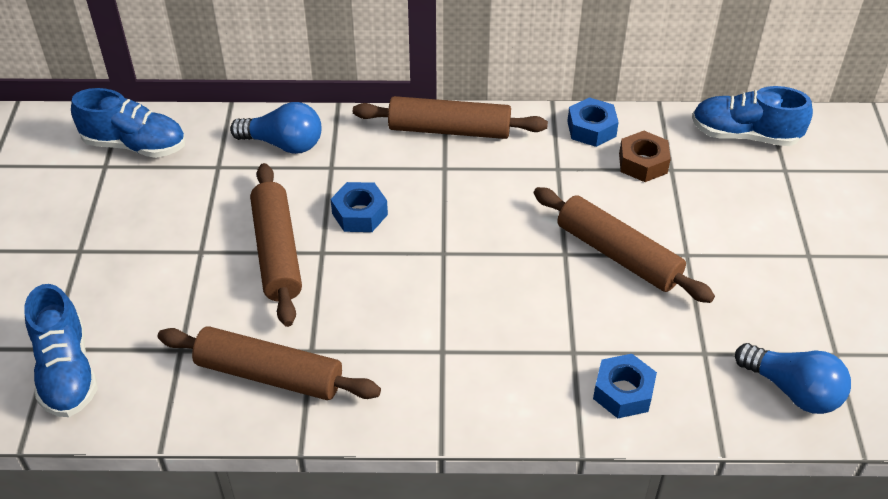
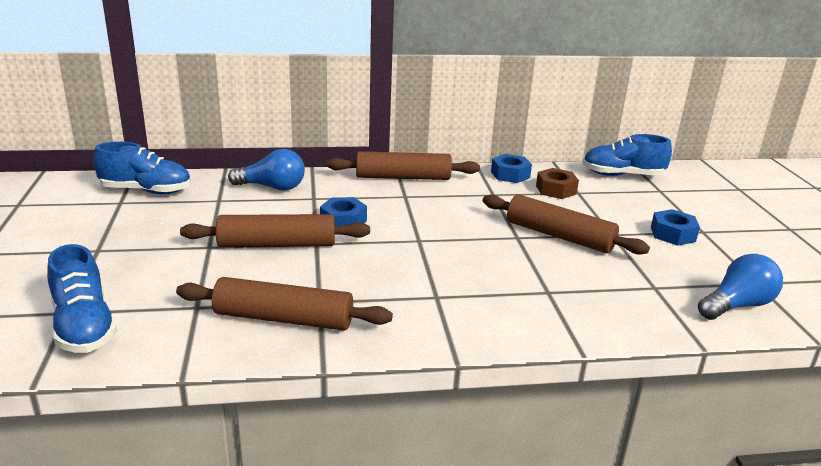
camera: 10 degrees left, 20 degrees down
(276, 252) = (277, 244): brown rolling pin -> brown rolling pin turned 75 degrees counterclockwise
(623, 392) = (600, 313): blue nut -> blue nut (672, 234)
(793, 390) = (737, 305): blue light bulb -> blue light bulb turned 60 degrees counterclockwise

